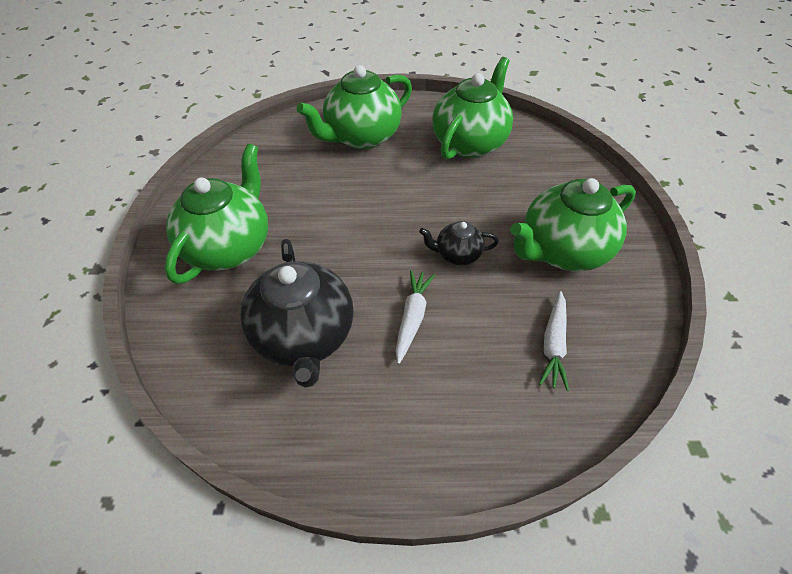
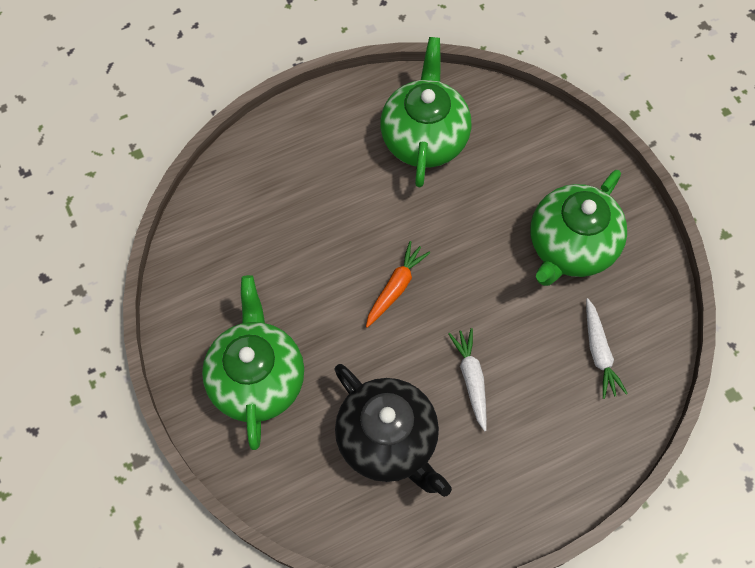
camera: 25 degrees left, 15 degrees up
(361, 137) = (304, 176): green teapot -> none
(386, 226) = (395, 287): none -> orange carrot
(457, 254) = (478, 292): black teapot -> none

